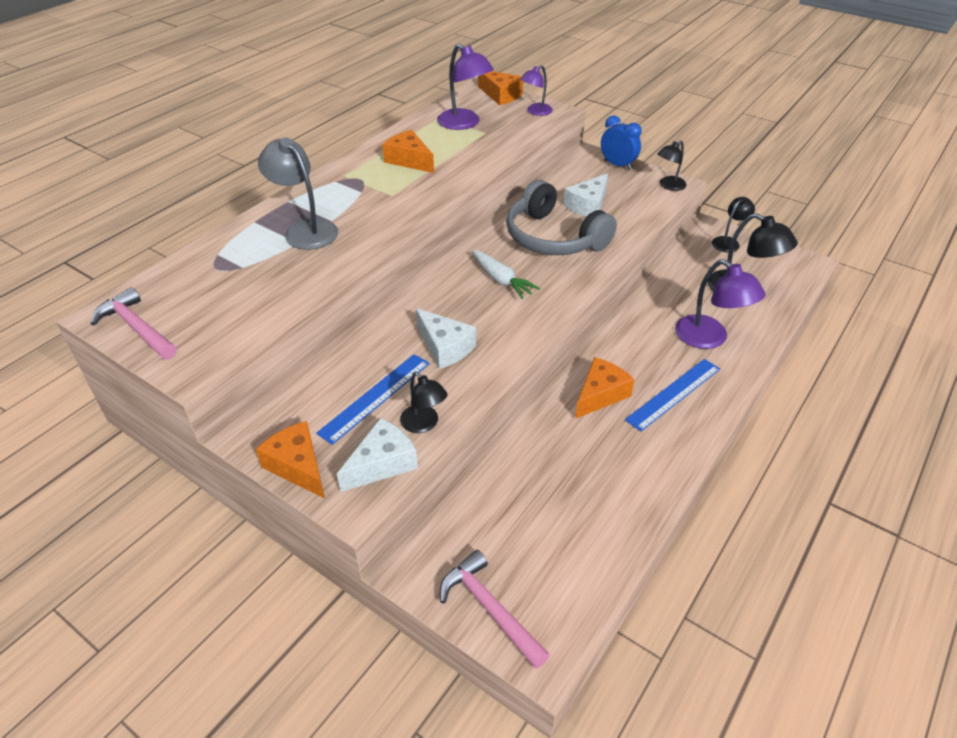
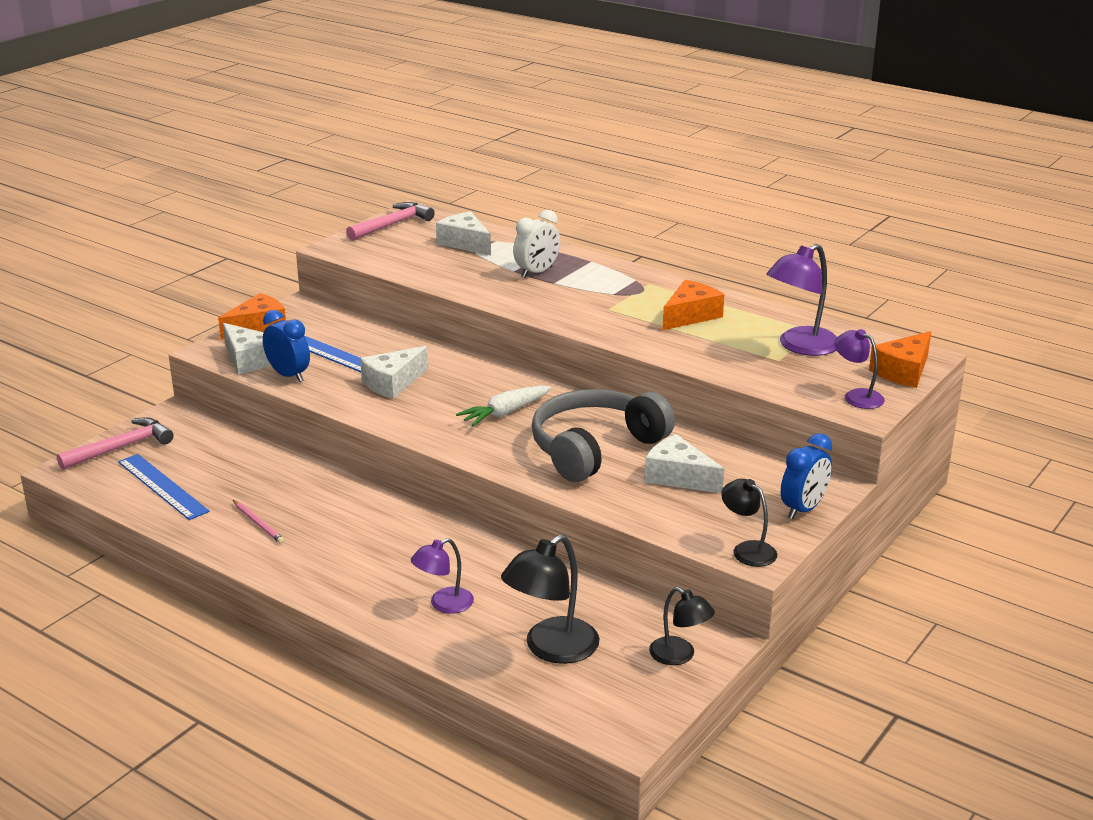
camera: 90 degrees right, 15 degrees down
(216, 273) = (465, 243): none -> white cheese
(305, 229) = (537, 272): grey lamp -> white clock
(424, 424) = (289, 375): black lamp -> blue clock
(600, 395) = (355, 515): orange cheese -> none
(625, 459) = (258, 523): none -> pink pencil
(673, 394) = (347, 564): blue ruler -> blue ruler (162, 486)
(709, 338) = (443, 604): purple lamp -> purple lamp, size x0.61

